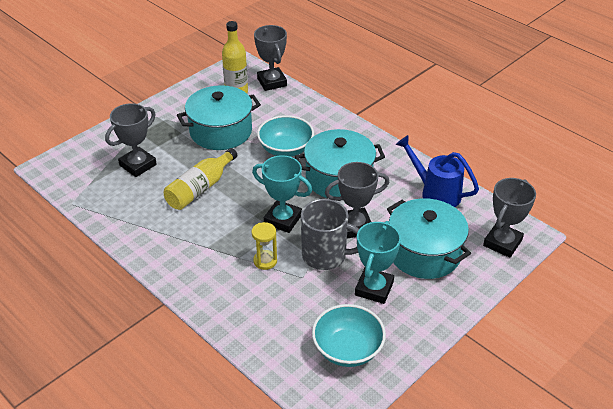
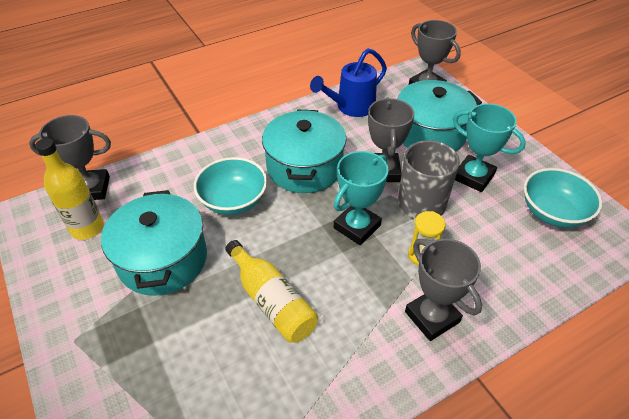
camera: 75 degrees left, 5 degrees up
(138, 165) = (186, 376): grey trophy -> grey trophy (432, 317)

